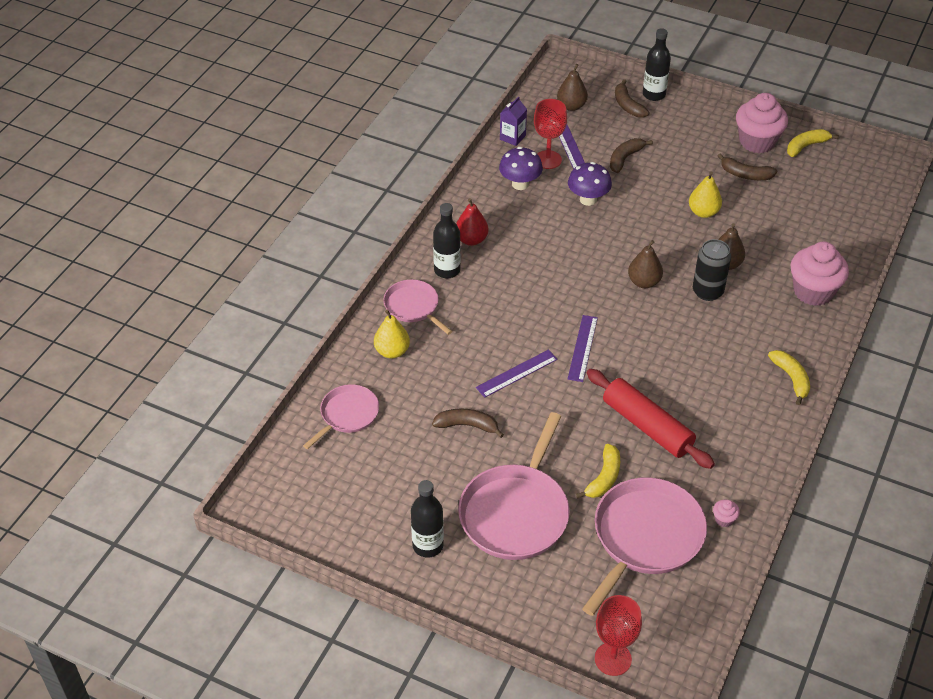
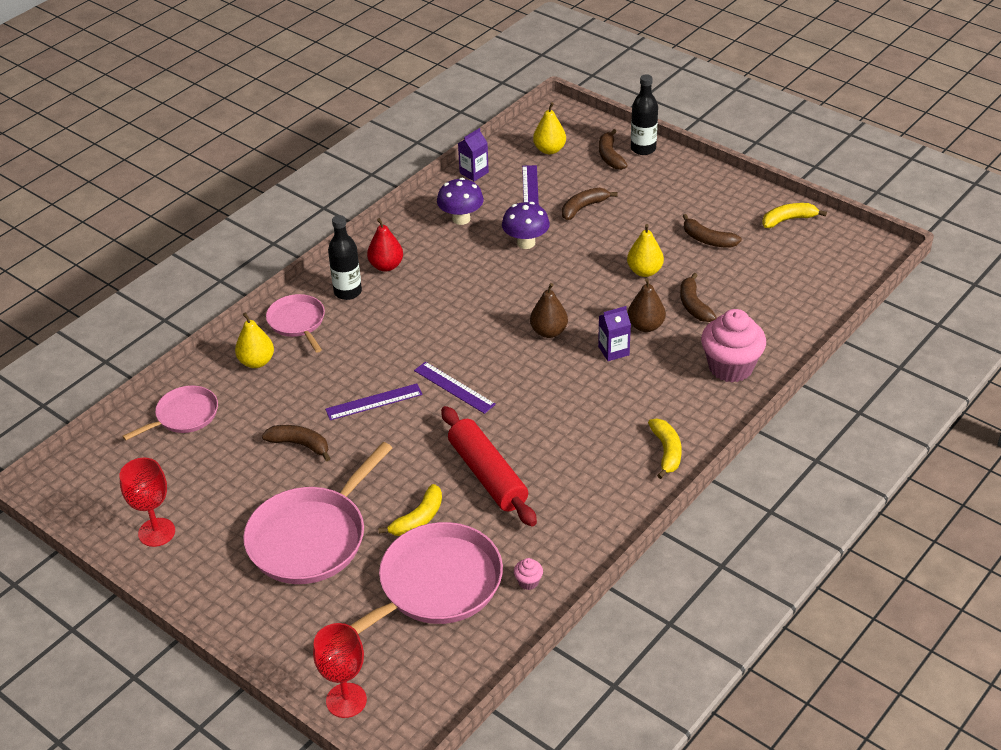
camera: 15 degrees right, 5 degrees down
(428, 545) = (207, 554): black bottle -> none
(548, 160) = (501, 199): red goblet -> red goblet (156, 532)
(571, 106) = (549, 150): brown pear -> yellow pear
(582, 348) = (454, 387): purple ruler -> purple ruler turned 75 degrees counterclockwise
(707, 291) = (613, 351): black can -> purple carton
(757, 142) = (735, 208): pink cupcake -> none
(758, 238) = (694, 305): none -> brown banana

